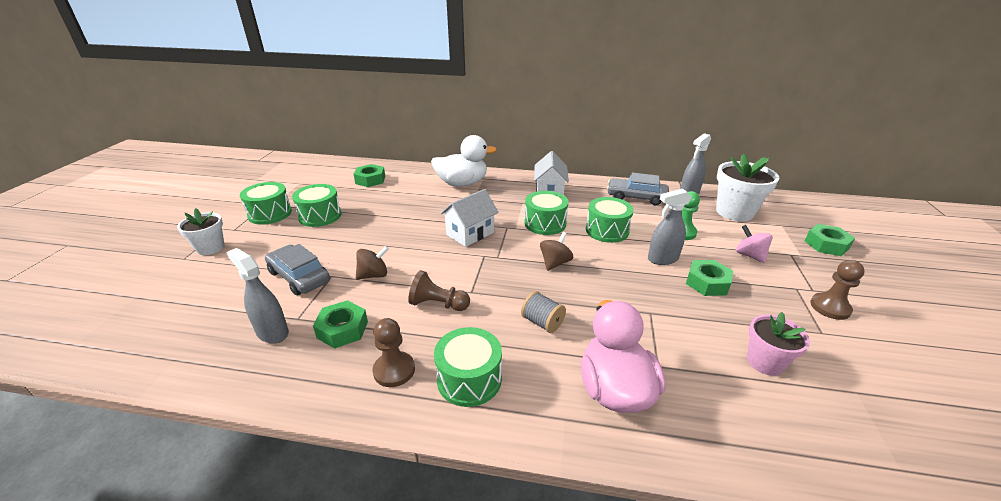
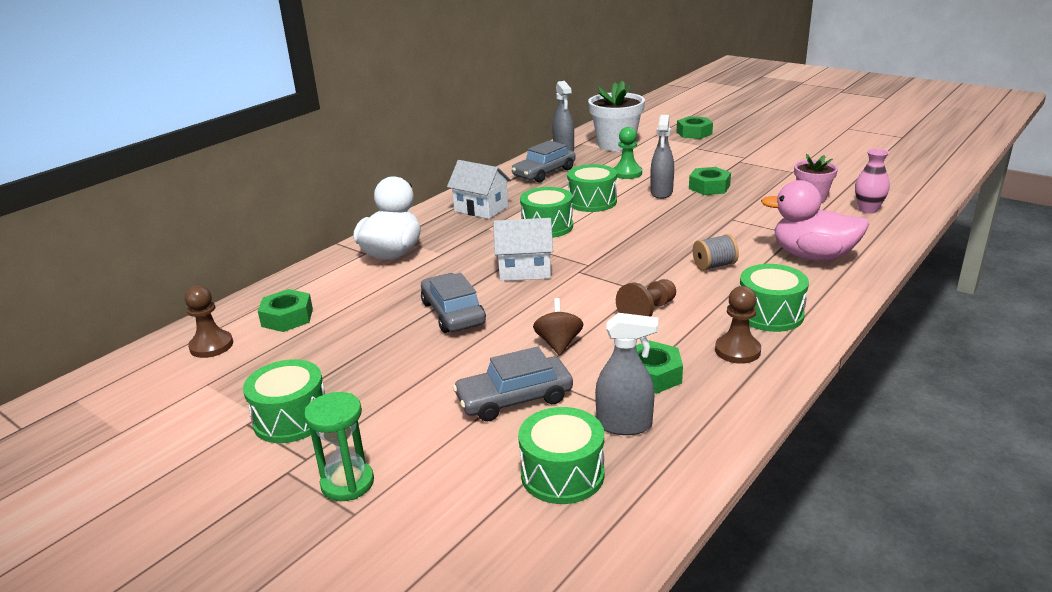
camera: 60 degrees left, 5 degrees down
(210, 248) = (347, 483): white flower pot -> green hourglass
(272, 332) = (624, 425): grey spray bottle -> grey spray bottle turned 150 degrees counterclockwise
(320, 216) = (356, 371): green drum -> green drum (562, 474)
(397, 225) = (453, 313): none -> grey car
(470, 233) = (525, 270): white house -> white house turned 75 degrees counterclockwise
(555, 263) = (626, 239): brown spinning top -> none
(749, 255) = (685, 161): pink spinning top -> none
(791, 421) = (868, 209): none -> pink vase
(830, 307) = (768, 159): brown pawn -> brown pawn (211, 346)

